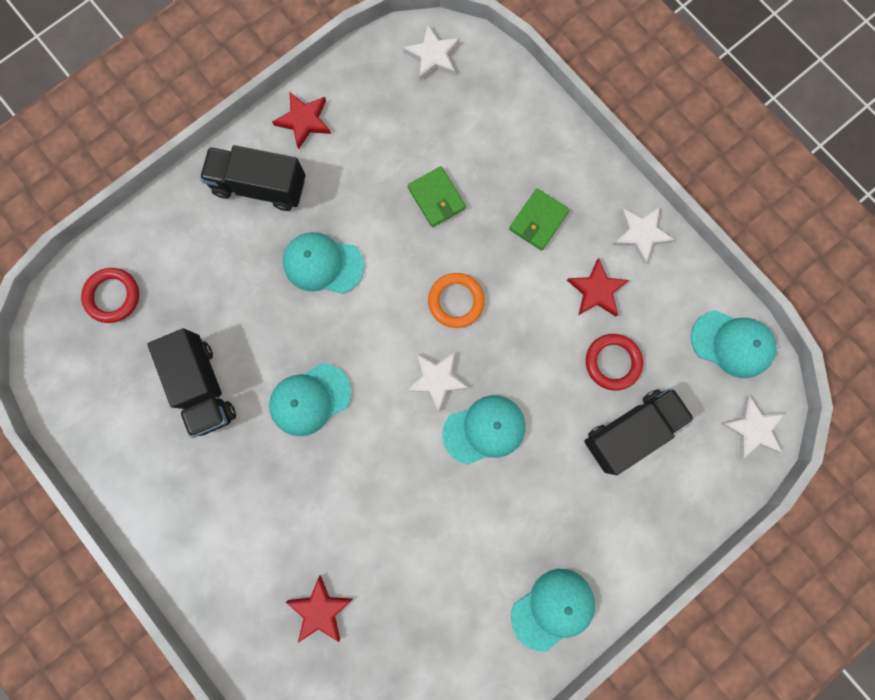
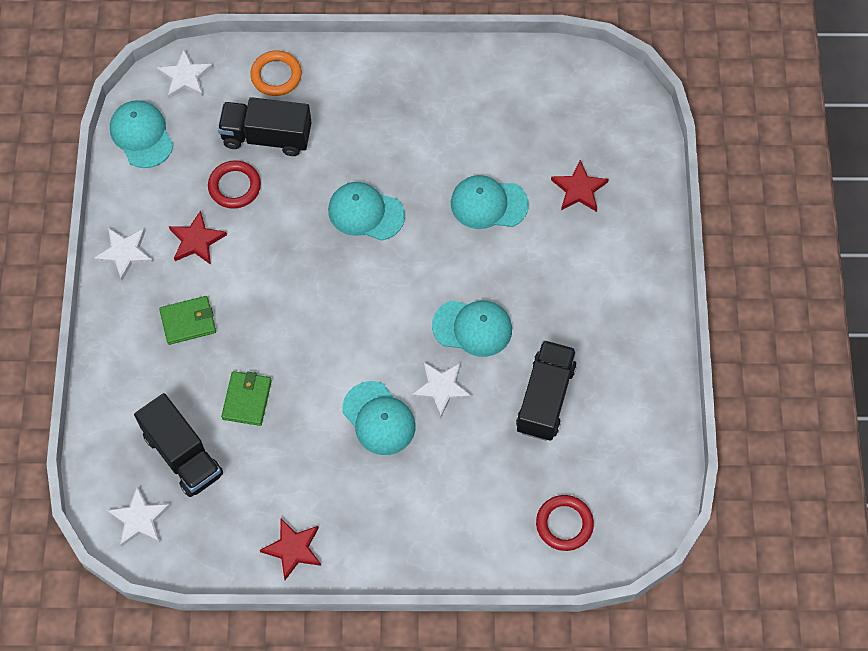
camera: 140 degrees left, 15 degrees down
(260, 186) = (375, 521): black truck -> black truck (182, 455)
(437, 379) = (368, 270): white star -> white star (441, 388)
(456, 301) = (304, 312): orange ring -> orange ring (276, 75)
(553, 609) = (422, 77): turquoise cap -> turquoise cap (488, 204)

